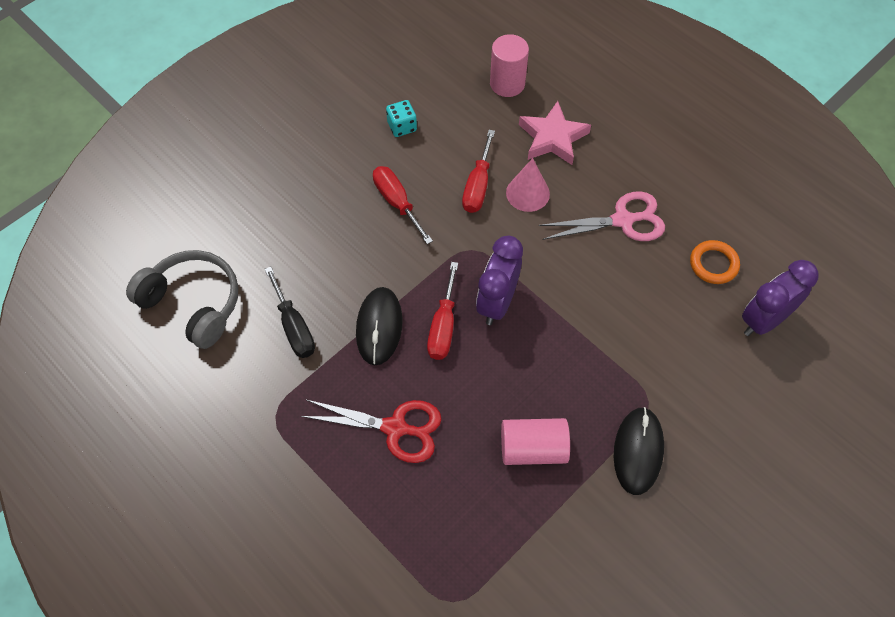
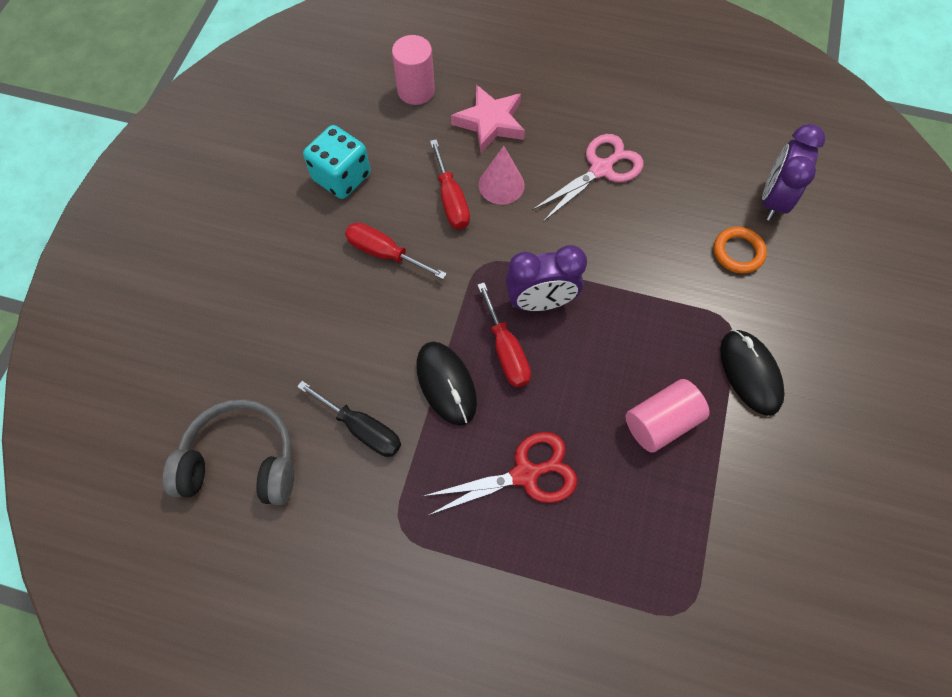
camera: 30 degrees left, 5 degrees up
(402, 126) = (341, 177): turquoise dice -> turquoise dice, size x1.70
(497, 302) = (540, 302): purple clock -> purple clock turned 90 degrees counterclockwise
(713, 264) = (701, 171): orange ring -> orange ring (738, 252)

